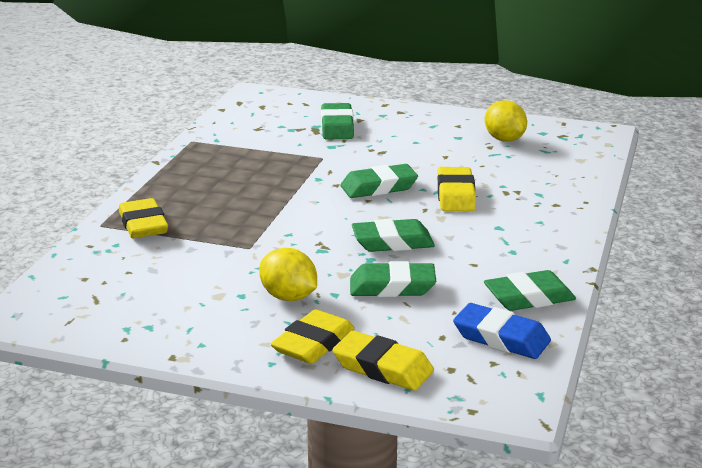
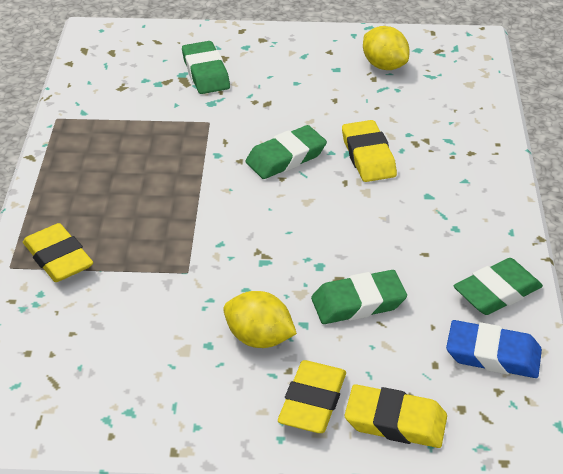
camera: 15 degrees left, 15 degrees up
(392, 242) = (332, 237): green eraser -> none

